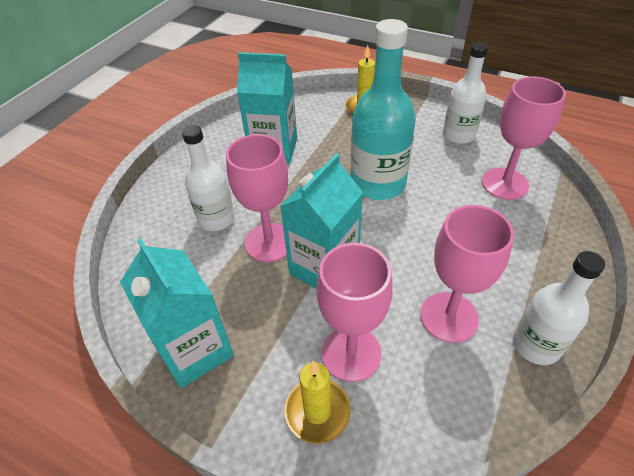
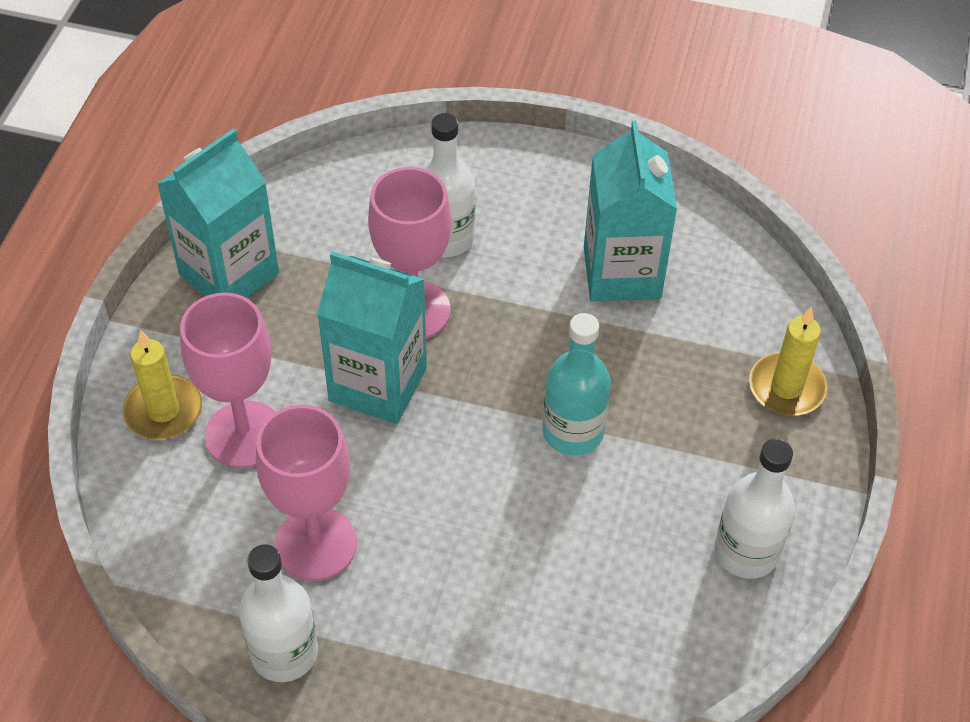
camera: 75 degrees right, 5 degrees up
(378, 183) = (573, 432): turquoise bottle -> turquoise bottle, size x0.64
(505, 184) = (620, 628): pink goblet -> none

